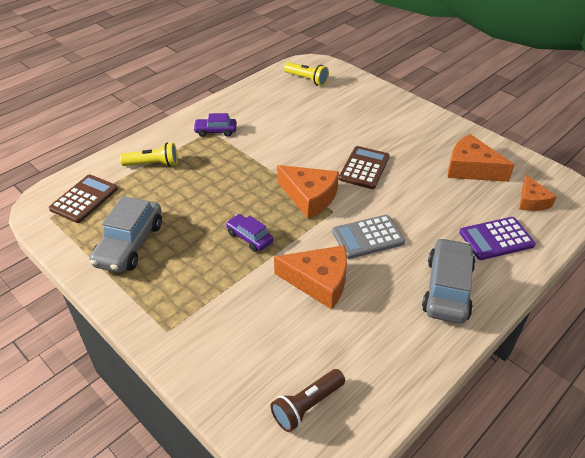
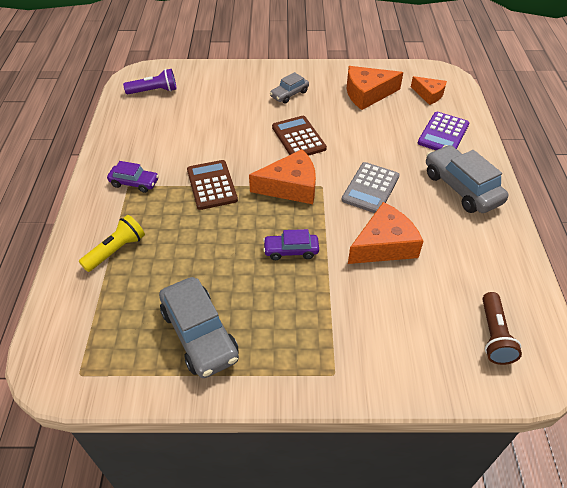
camera: 45 degrees left, 5 degrees up
(84, 199) = (91, 330): brown calculator -> brown calculator (211, 185)
(215, 131) = (134, 183): purple car -> purple car turned 120 degrees counterclockwise
(307, 79) = (154, 91): yellow flashlight -> purple flashlight
(402, 133) = (289, 94): none -> grey car

